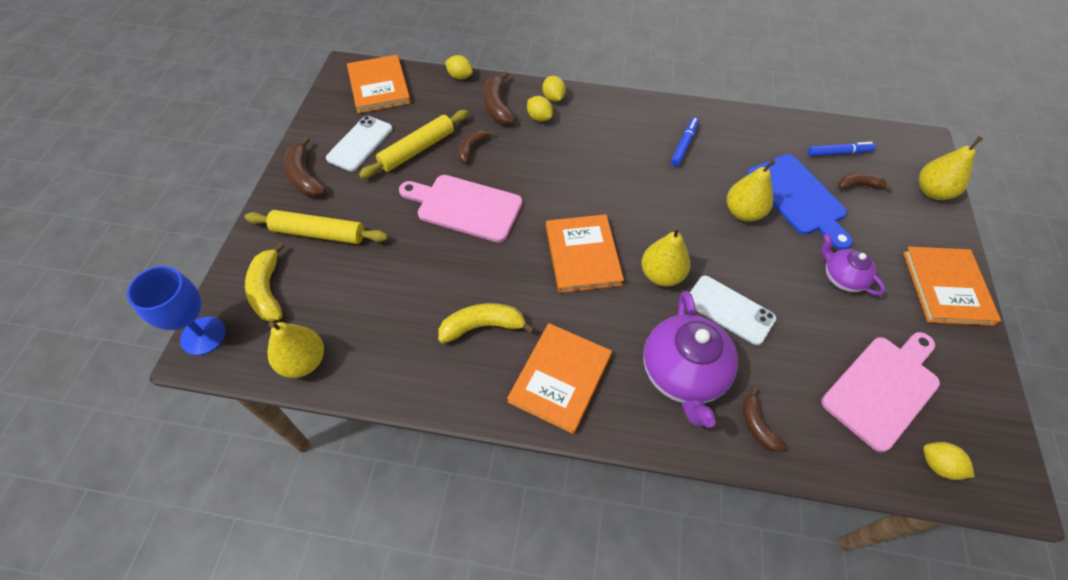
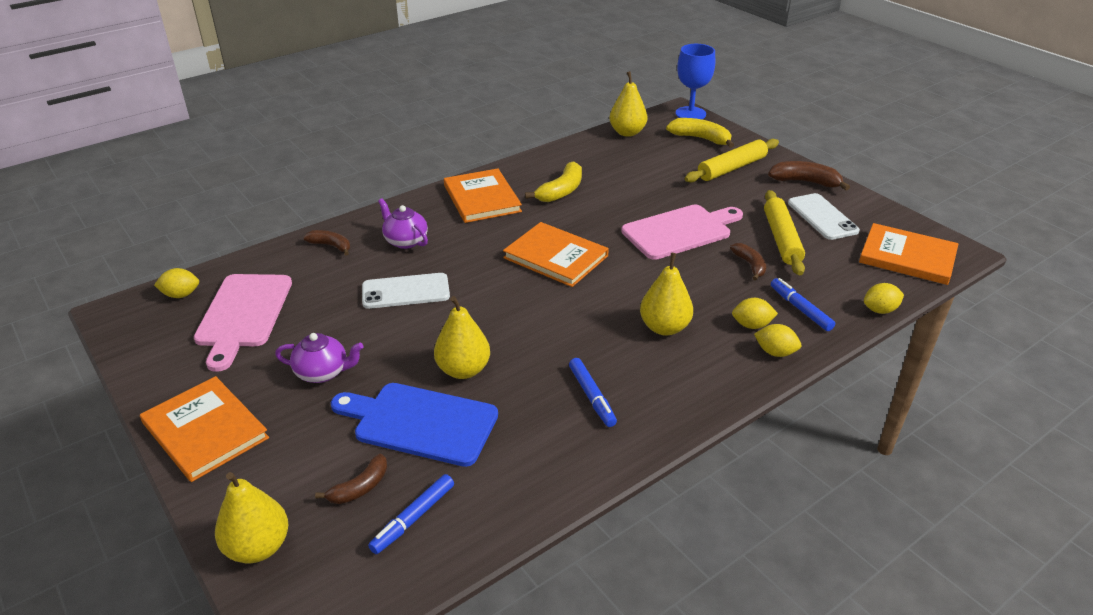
camera: 135 degrees right, 20 degrees down
(497, 106) = (800, 309): brown banana -> blue marker
(661, 275) = (482, 281): yellow pear -> yellow pear (664, 327)
(683, 374) = (405, 241): purple teapot -> purple teapot, size x0.57

